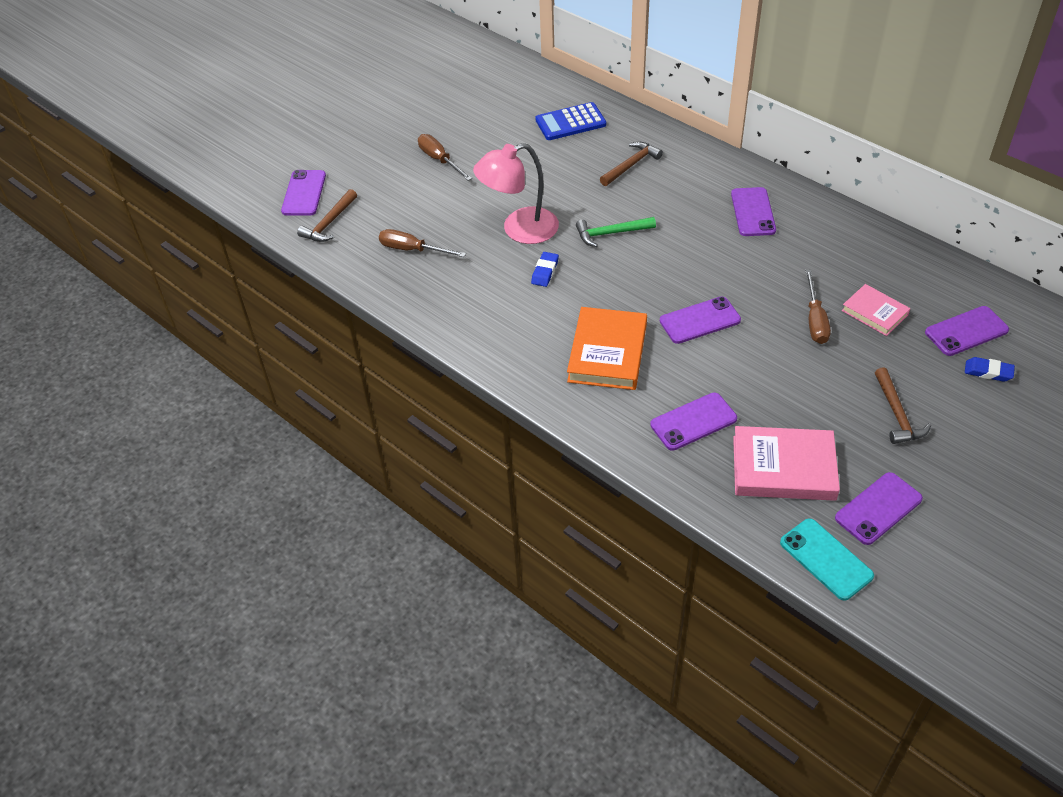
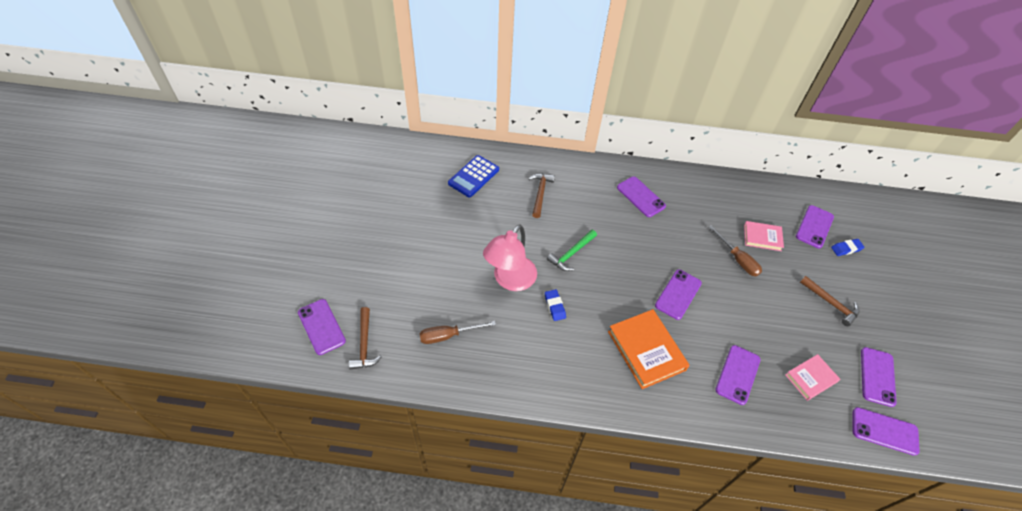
camera: 40 degrees left, 5 degrees up
(439, 160) = (406, 247): brown screwdriver -> none
(783, 468) = (810, 378): pink book -> pink book, size x0.60
(826, 559) = (884, 431): turquoise phone -> purple phone

